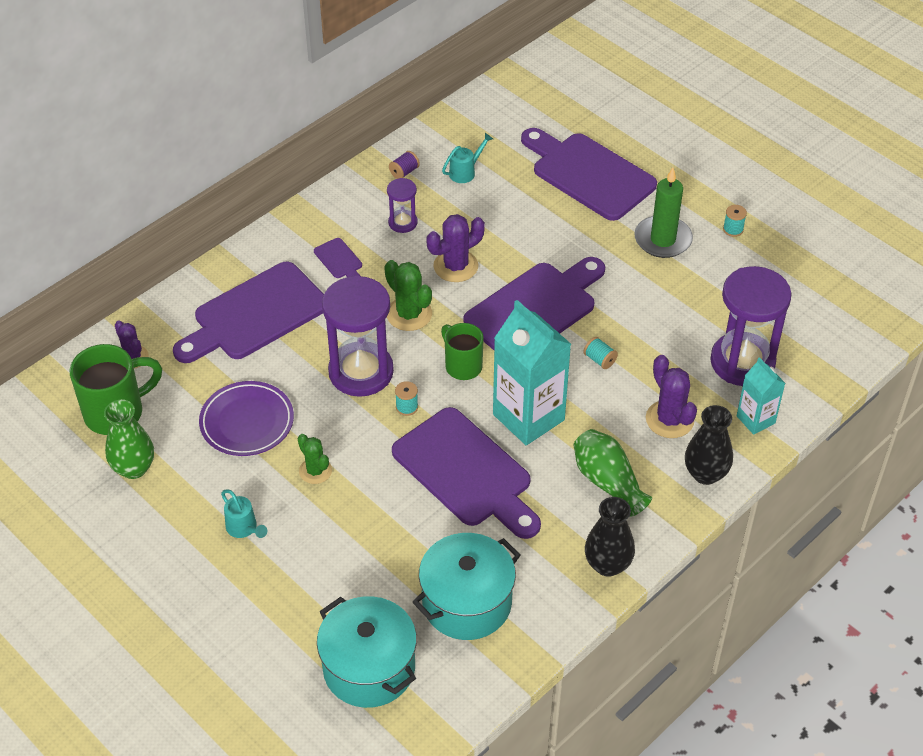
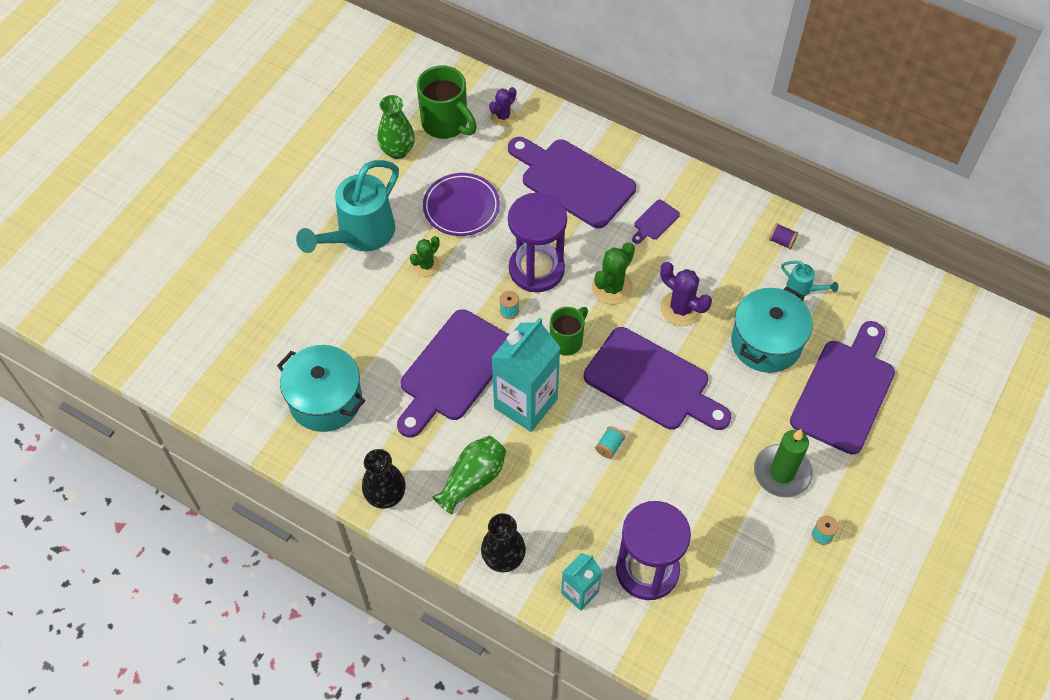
camera: 75 degrees right, 10 degrees up
(244, 528) = (360, 235): turquoise watering can -> turquoise watering can, size x2.32
(369, 668) = (253, 348): turquoise pot -> turquoise pot (766, 343)
(403, 222) = (718, 256): purple hourglass -> none
(669, 419) = (557, 517): purple cactus -> none

